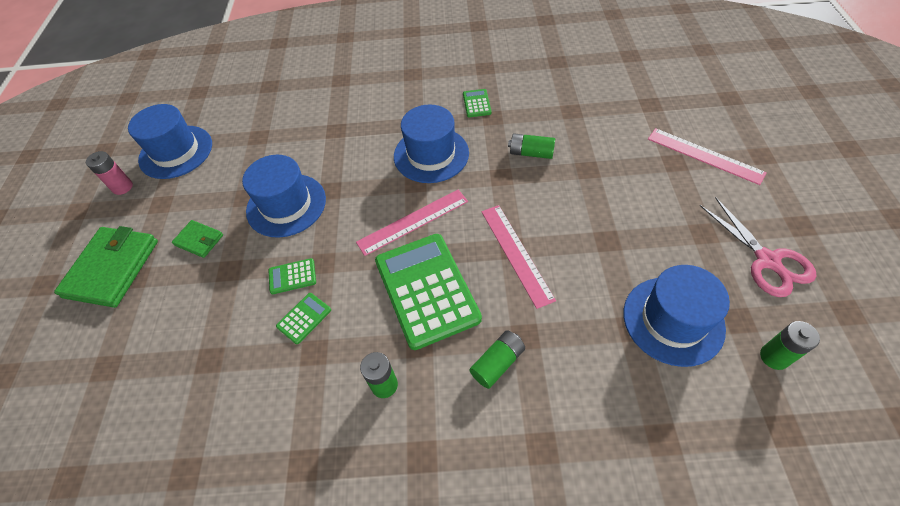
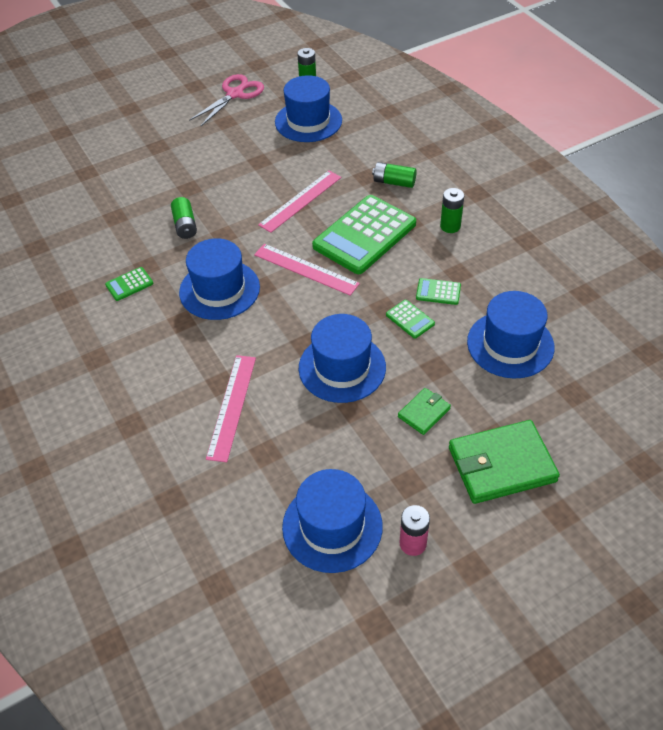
camera: 120 degrees left, 5 degrees down
(196, 346) = (510, 344): none -> blue hat
(199, 240) = (424, 412): green wallet -> green wallet turned 45 degrees clockwise
(704, 155) = (142, 133): pink ruler -> pink ruler (231, 406)

